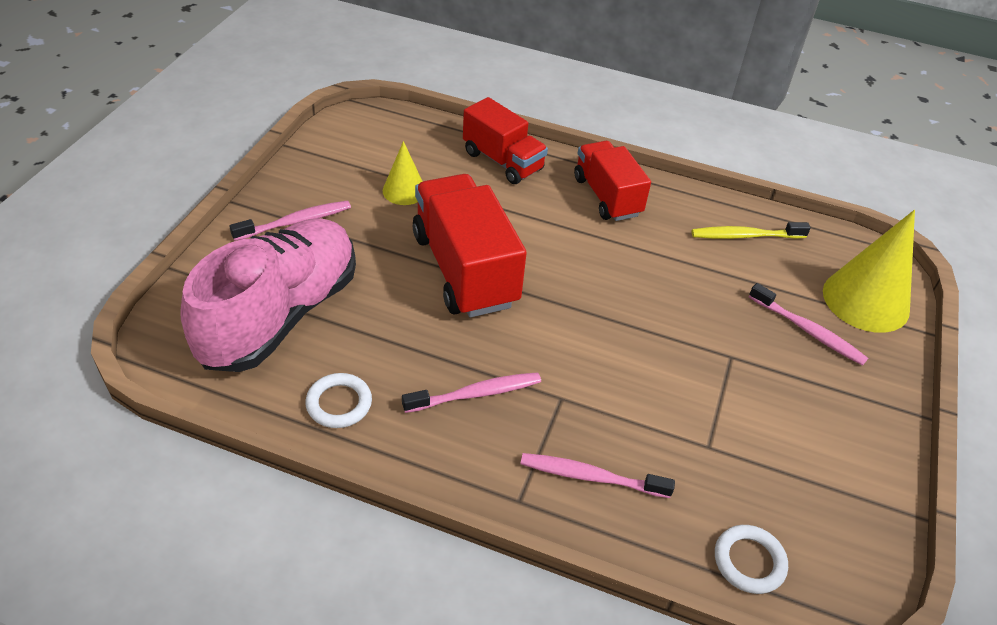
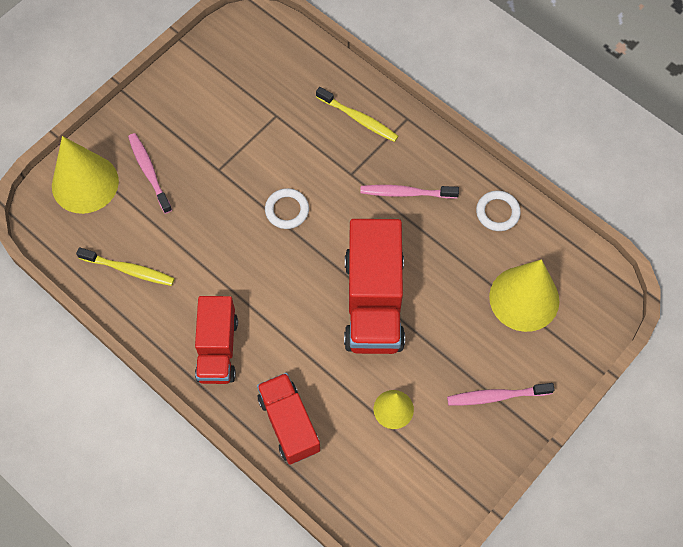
camera: 155 degrees left, 20 degrees up
(281, 315) = (524, 298): pink shoe -> yellow cone
(591, 477) = (358, 119): pink toothbrush -> yellow toothbrush
(749, 561) = (296, 49): white ring -> white ring (287, 210)

